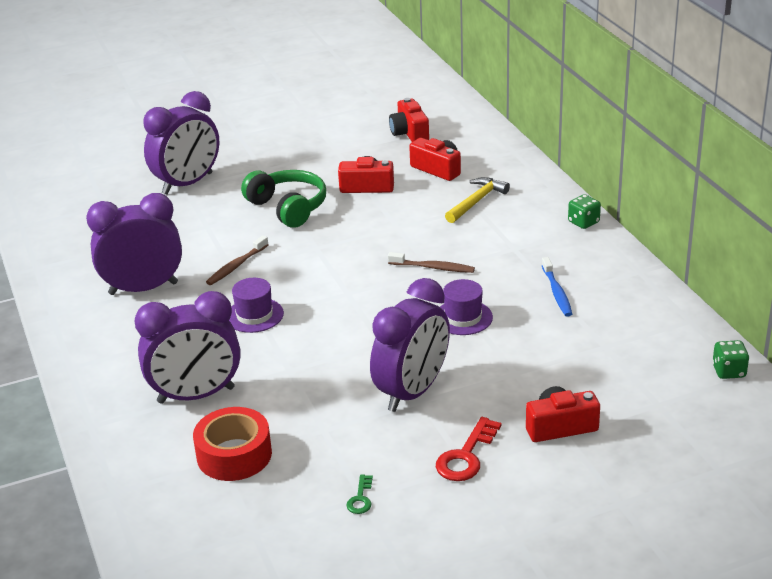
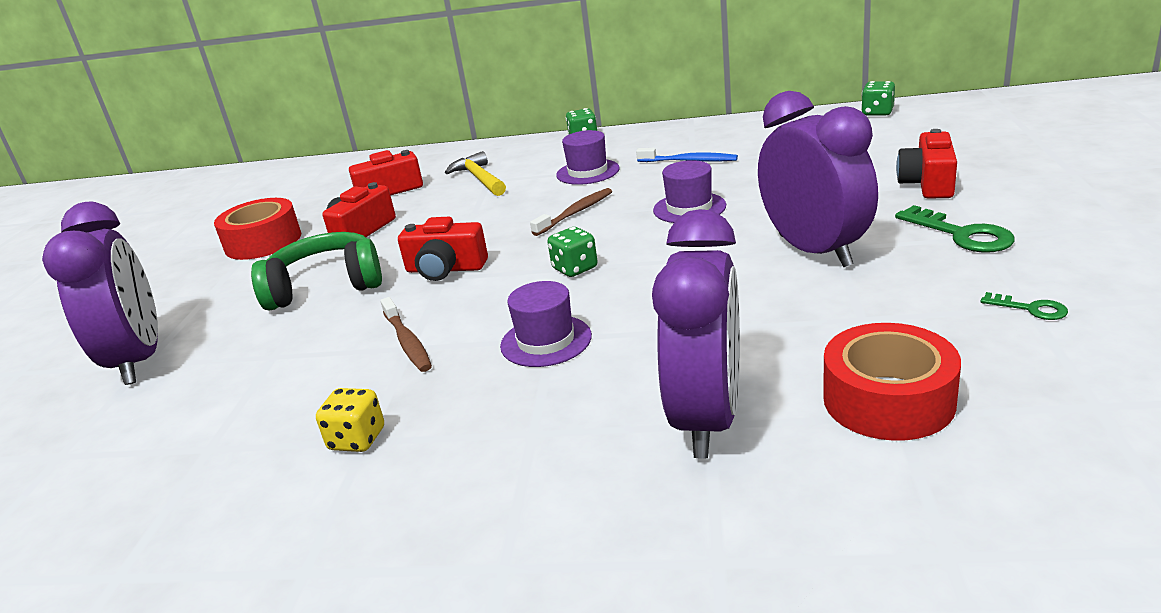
camera: 60 degrees left, 5 degrees down
(143, 288) = (357, 439): purple clock -> yellow dice
(337, 154) = (263, 242): none -> red tape
(347, 296) = (575, 268): none -> green dice
(409, 133) = (294, 197): red camera -> red camera (445, 269)
(466, 456) = (961, 234): red key -> green key
(512, 248) = (588, 172): none -> purple hat

